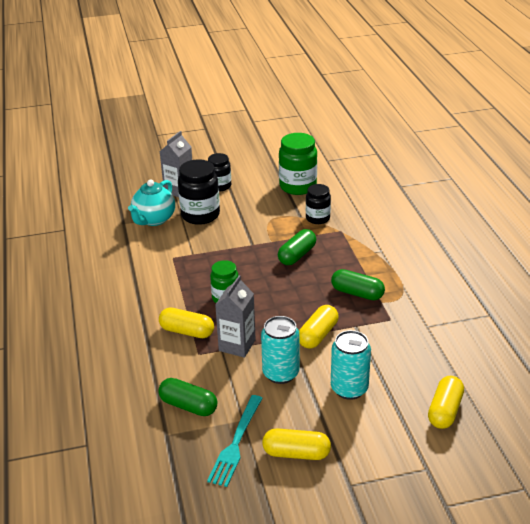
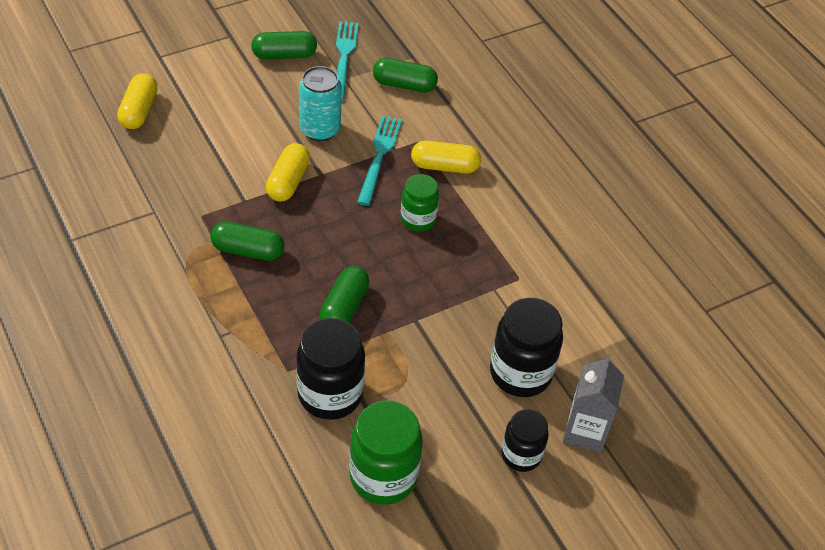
camera: 160 degrees right, 15 degrees up
(154, 219) = (587, 351): turquoise teapot -> none
(237, 345) = (379, 156): grey carton -> turquoise fork
(296, 453) = (284, 55): yellow capsule -> green capsule
(317, 218) = (330, 394): black jar -> black jar, size x1.61
(349, 388) = (242, 122): turquoise can -> none

